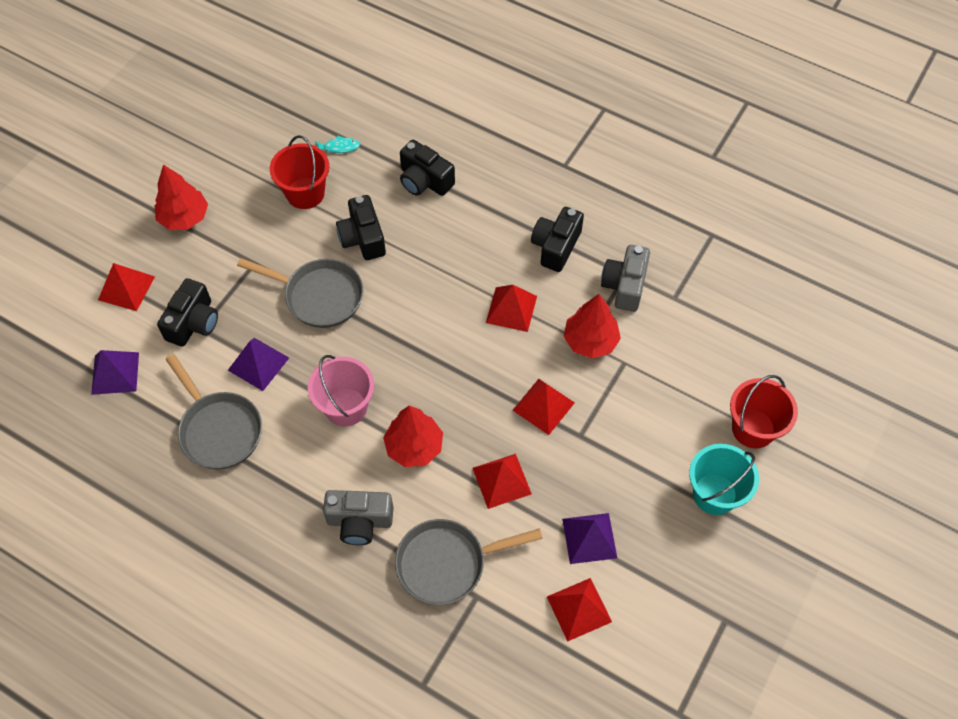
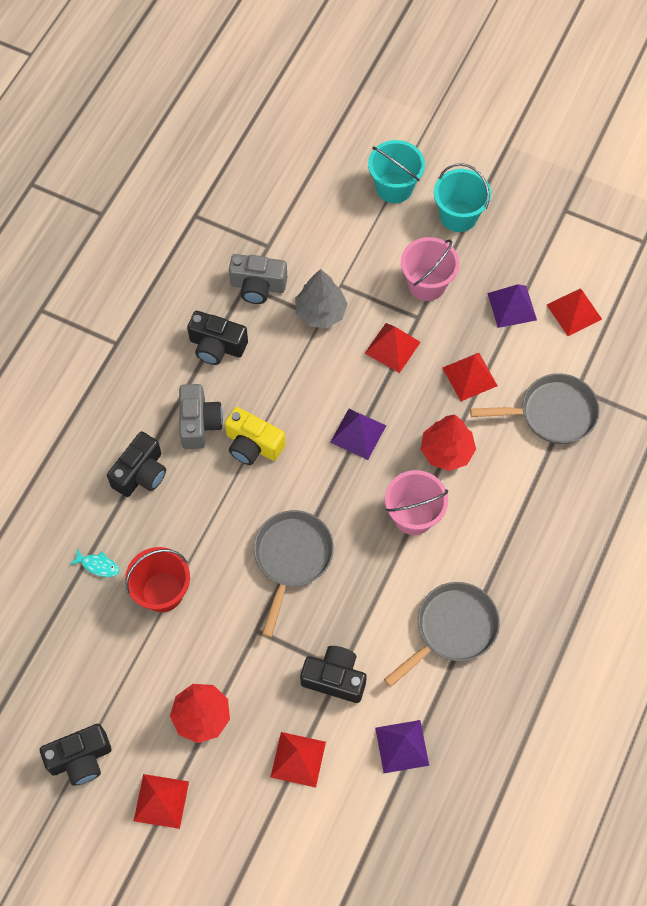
camera: 95 degrees left, 5 degrees up
(258, 364) = (376, 604): purple pyramid -> purple pyramid (358, 433)
(339, 147) = (98, 565): turquoise fish -> turquoise fish turned 120 degrees clockwise
(360, 521) = (525, 488): grey camera -> grey camera (199, 423)
(363, 238) = (218, 525): black camera -> black camera (80, 758)
(443, 271) = (253, 445): none -> yellow camera
(447, 563) = (552, 413): grey pan -> grey pan turned 75 degrees counterclockwise
(511, 309) = (292, 380): red pyramid -> red pyramid (161, 801)
(590, 341) = (320, 312): red tree -> grey tree
(622, 449) = (427, 284): none -> pink bucket
(753, 428) = (394, 187): red bucket -> turquoise bucket

